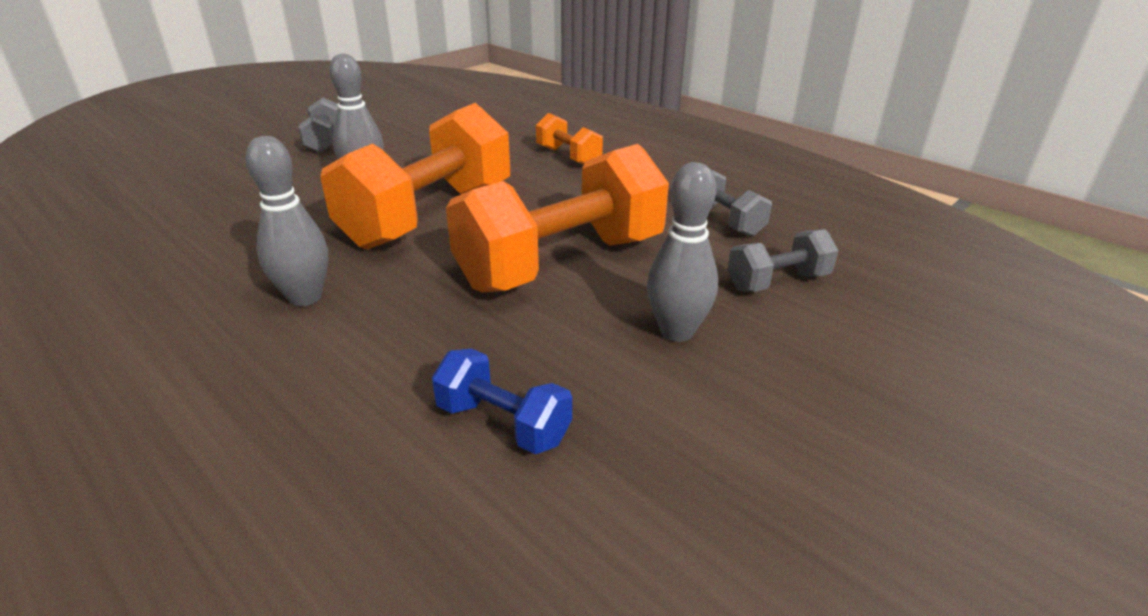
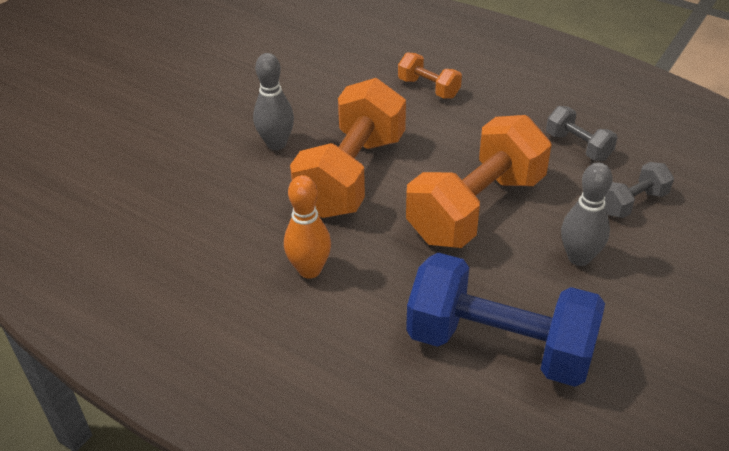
camera: 10 degrees left, 10 degrees up
(305, 297) = (309, 270): grey bowling pin -> orange bowling pin
(325, 141) = (207, 97): grey dumbbell -> none
(503, 423) = (499, 345): blue dumbbell -> blue dumbbell, size x2.13

